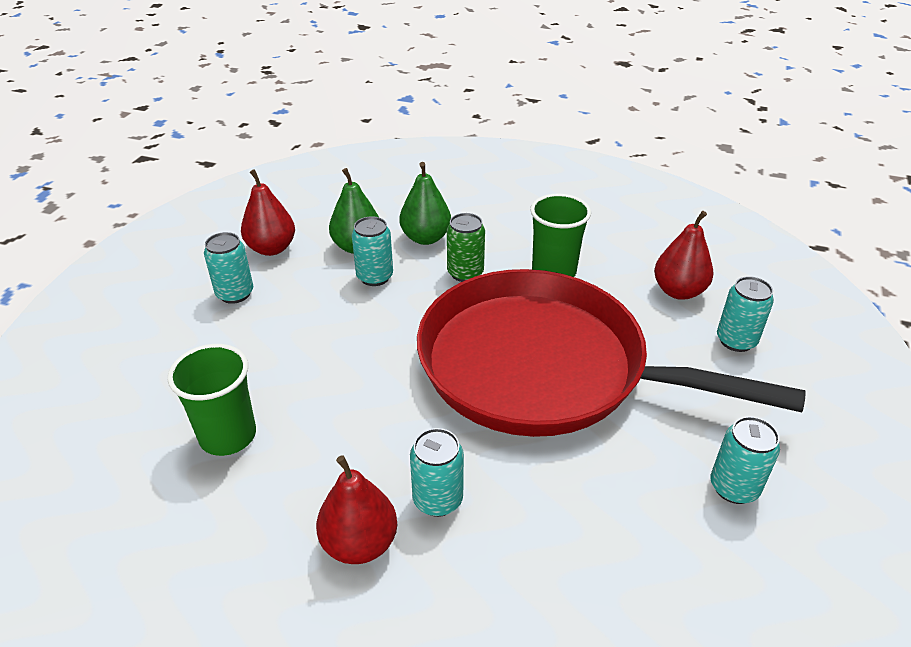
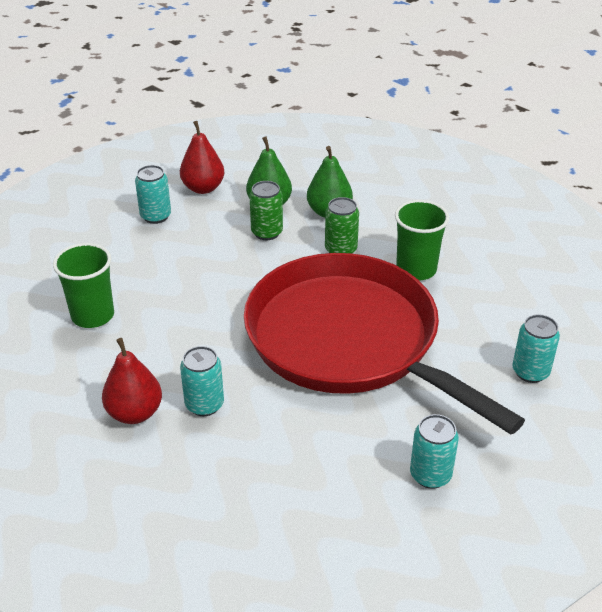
camera: 25 degrees right, 0 degrees up
(375, 277) = (267, 232): turquoise can -> green can
(678, 291) = (513, 317): red pear -> none

